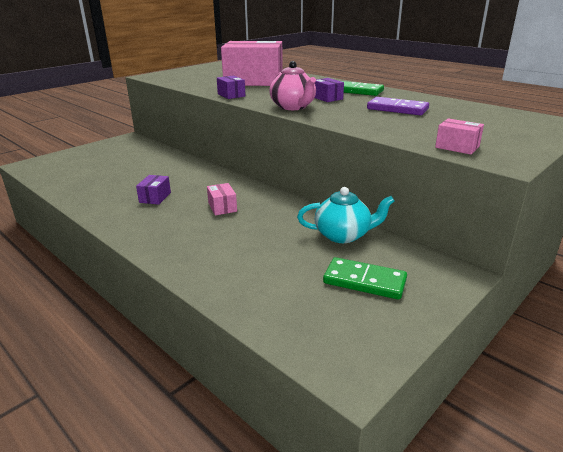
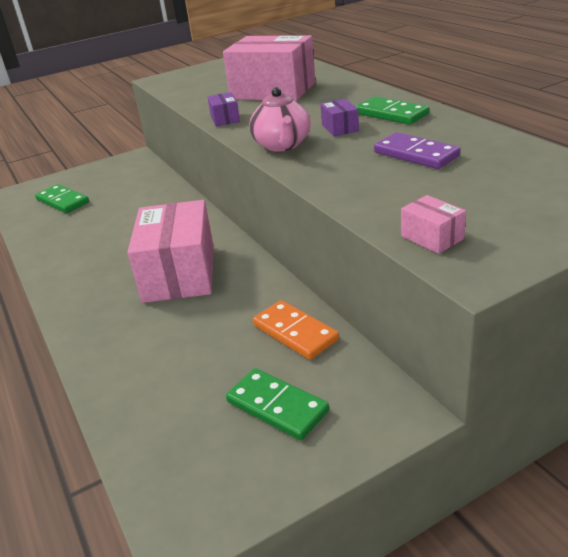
camera: 20 degrees right, 5 degrees up
(82, 168) = (63, 201): none -> green domino
(155, 197) = (115, 252): purple box -> none
(222, 207) = (179, 273): pink box -> pink box, size x2.43
(343, 235) = (295, 332): turquoise teapot -> orange domino

